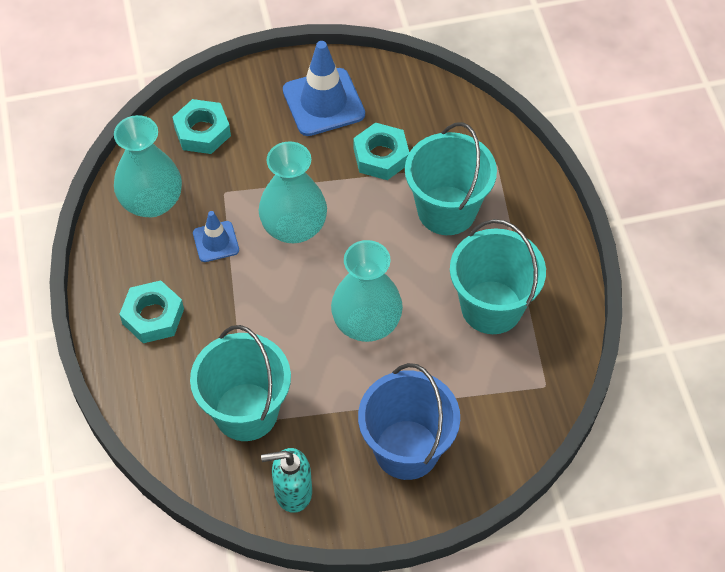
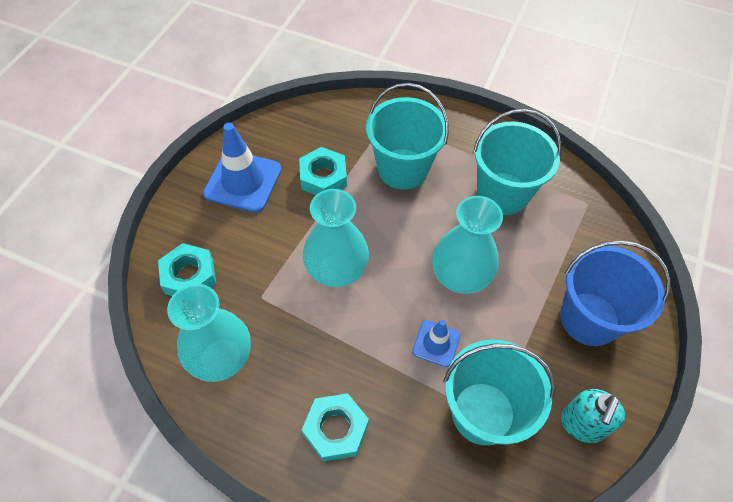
camera: 55 degrees left, 0 degrees up
(216, 242) = (302, 333): blue traffic cone -> blue traffic cone (436, 343)

